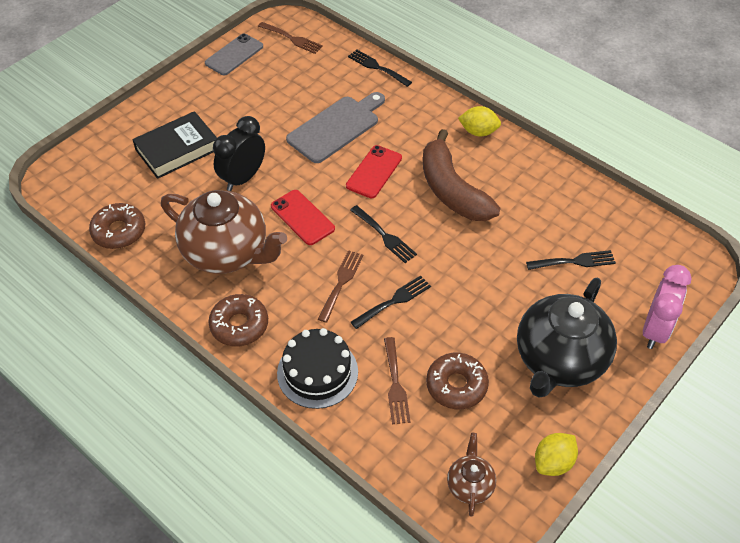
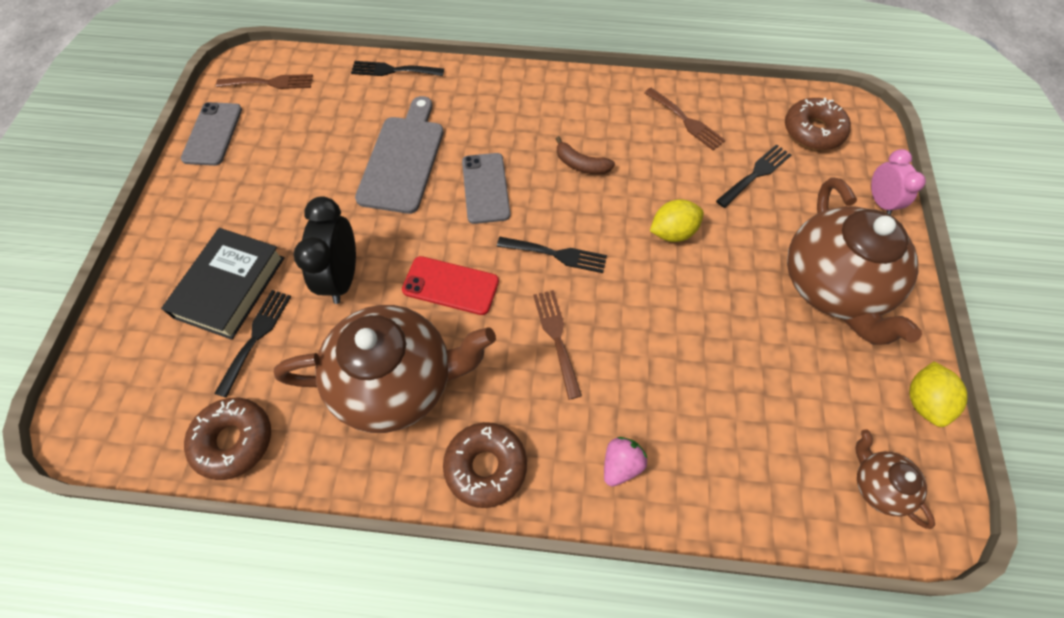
camera: 35 degrees left, 10 degrees up
(317, 372) = (621, 465): black cake -> pink strawberry
(374, 172) = (485, 188): red phone -> grey phone
(394, 301) = (628, 323): black fork -> black fork (256, 337)
(395, 384) = (711, 421): brown fork -> brown fork (686, 121)
(452, 190) = (581, 164): brown banana -> brown banana, size x0.44
(456, 385) = (768, 379): brown donut -> brown donut (813, 131)
(478, 132) = (554, 88): yellow lemon -> yellow lemon (672, 232)
(559, 360) = (832, 286): black teapot -> brown teapot
(655, 330) = (880, 202): pink clock -> pink clock, size x0.66

